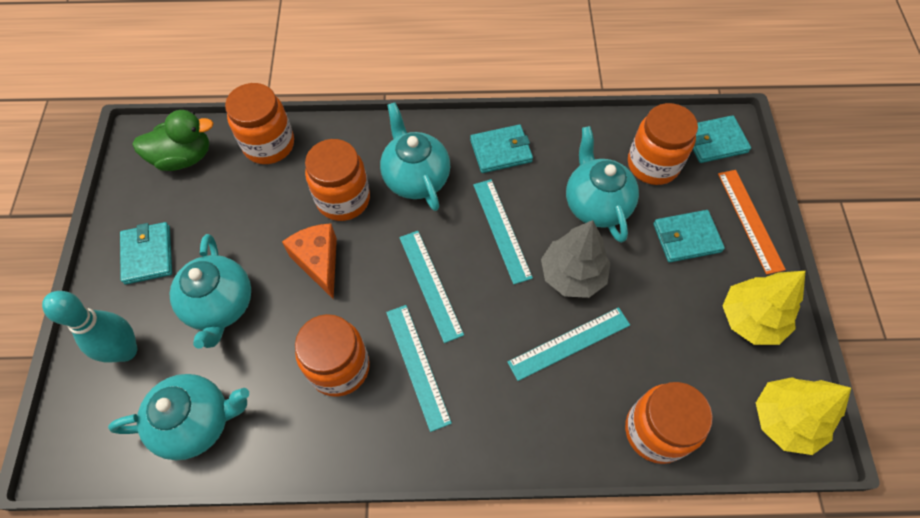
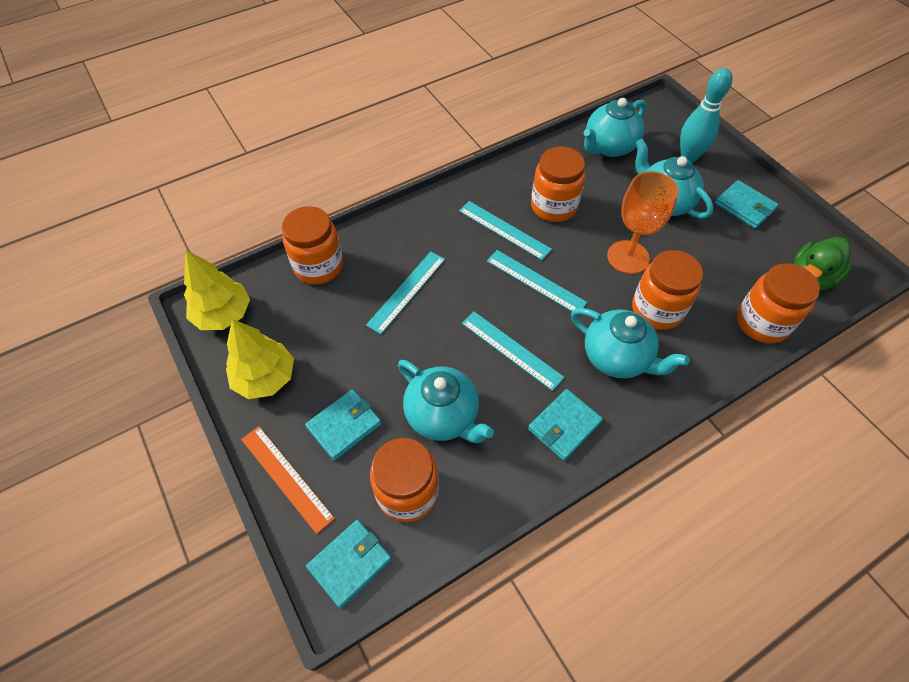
camera: 150 degrees right, 5 degrees down
(319, 262) = (628, 257): orange cheese -> orange goblet
(572, 275) = (431, 342): grey tree -> none

